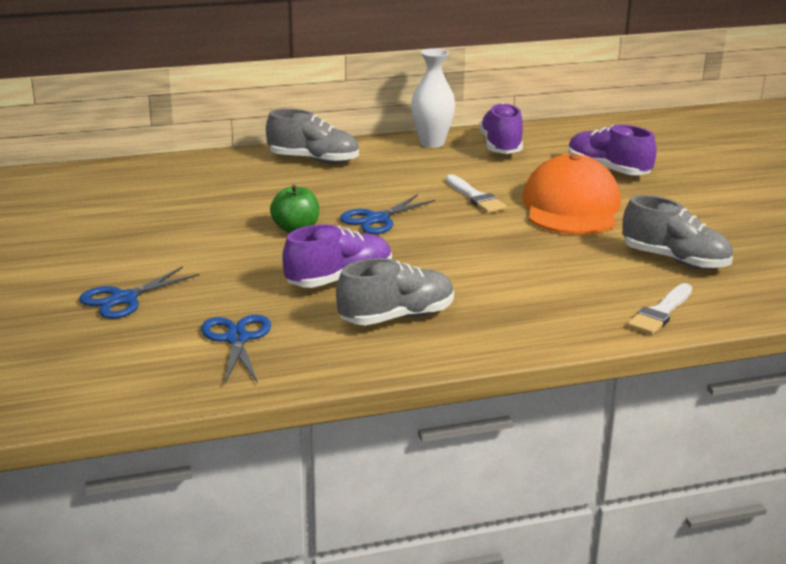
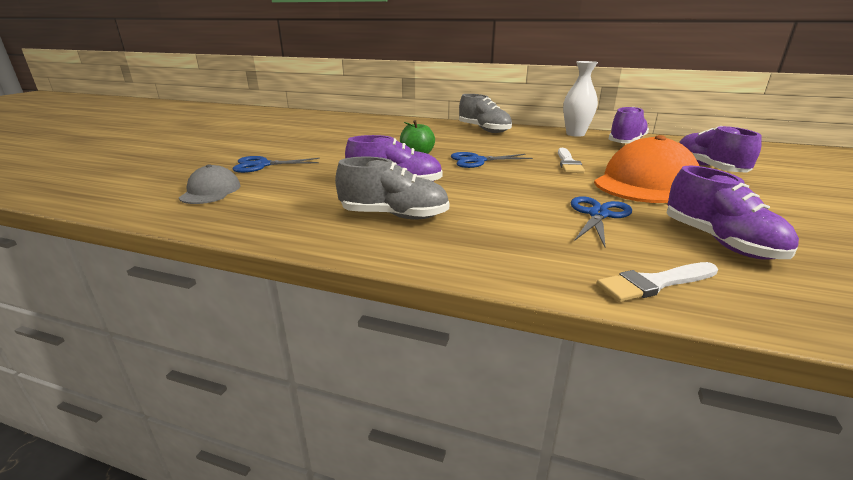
camera: 35 degrees right, 0 degrees up
(140, 353) = (210, 191): none -> grey cap
(237, 339) = (273, 199): blue scissors -> blue scissors (598, 215)
(675, 260) = (720, 242): grey shoe -> purple shoe

